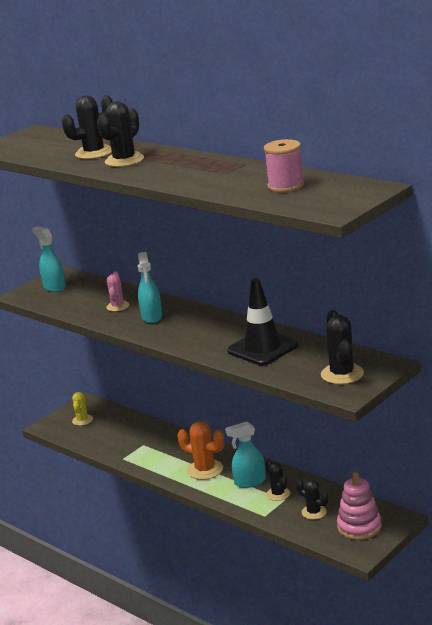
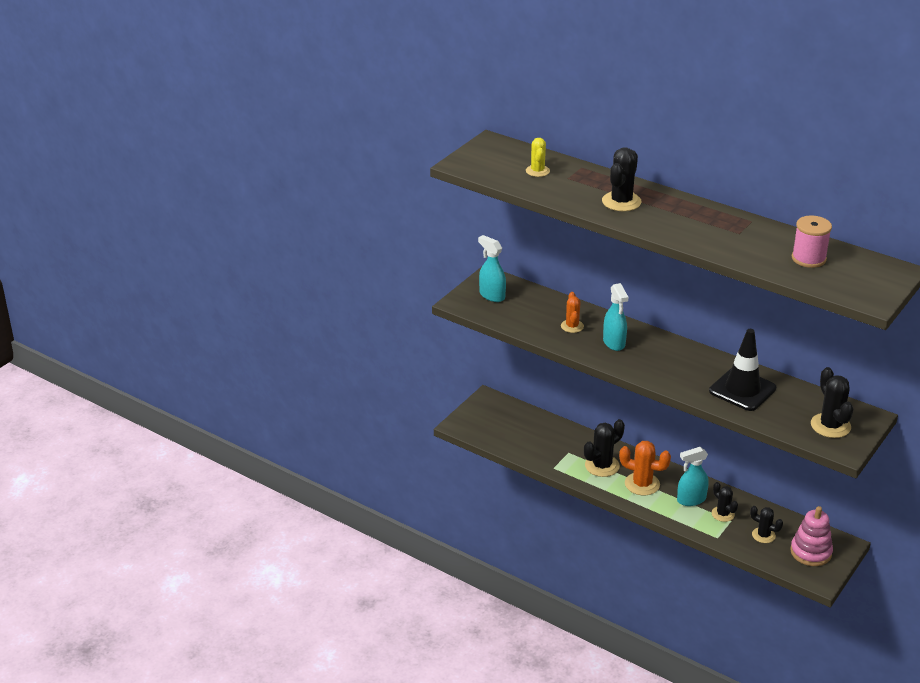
camera: 10 degrees left, 10 degrees up
(82, 420) = (494, 420): yellow cactus -> yellow cactus (537, 171)
(94, 153) = (581, 186): black cactus -> black cactus (602, 466)
(118, 306) = (572, 326): pink cactus -> orange cactus

